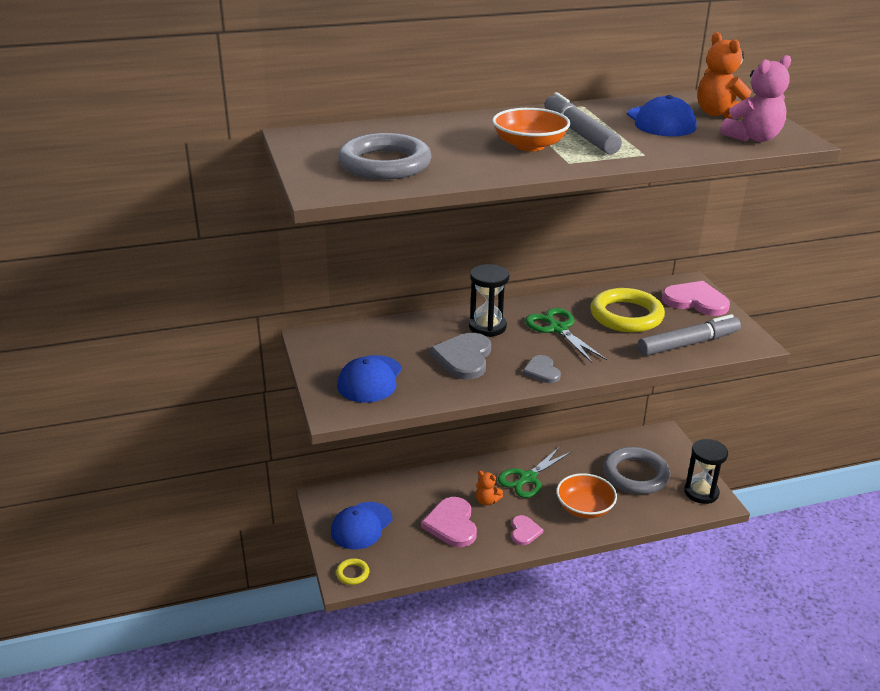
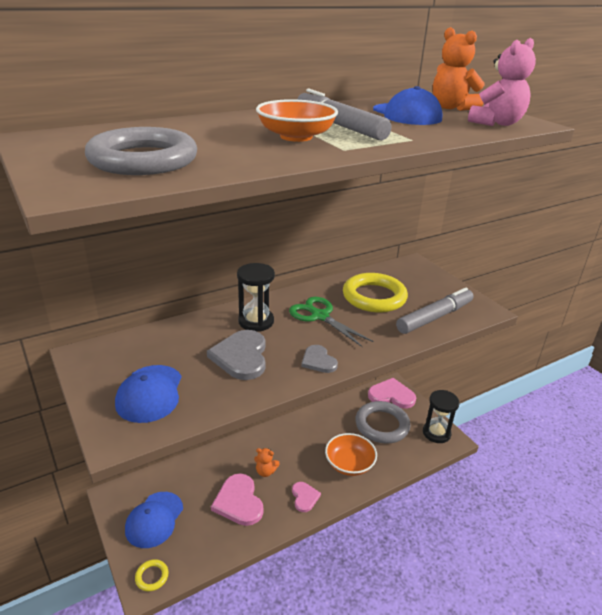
camera: 15 degrees left, 0 degrees up
(527, 478) = (295, 443): green scissors -> none
(695, 301) = (424, 278): pink heart -> pink heart (391, 395)

